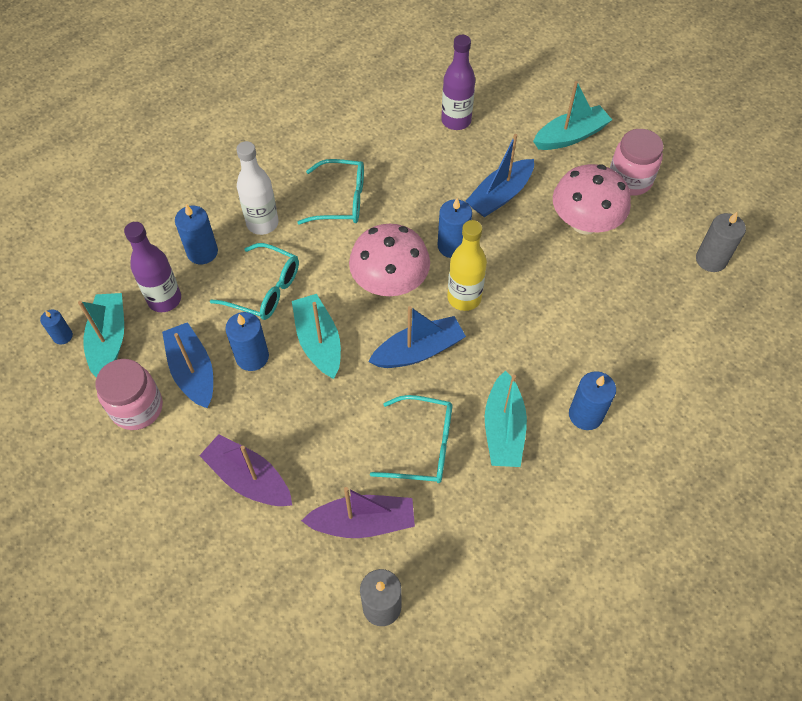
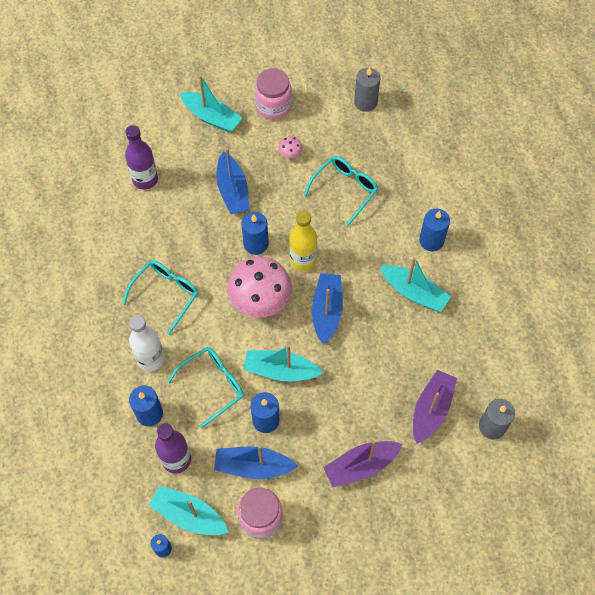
camera: 60 degrees left, 5 degrees up
(422, 446) = (398, 346): turquoise glasses -> turquoise glasses (344, 190)
(570, 136) = (211, 117): turquoise boat -> turquoise boat turned 120 degrees clockwise
(585, 223) = (290, 154): pink mushroom -> pink mushroom, size x0.41

